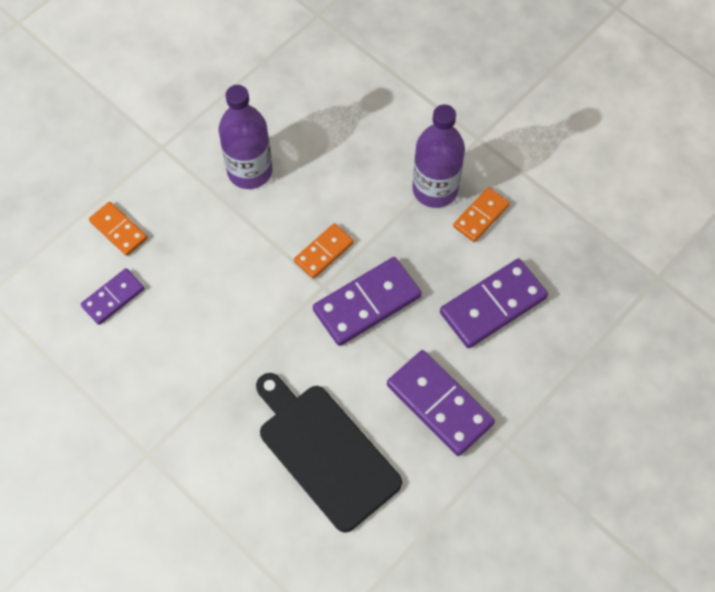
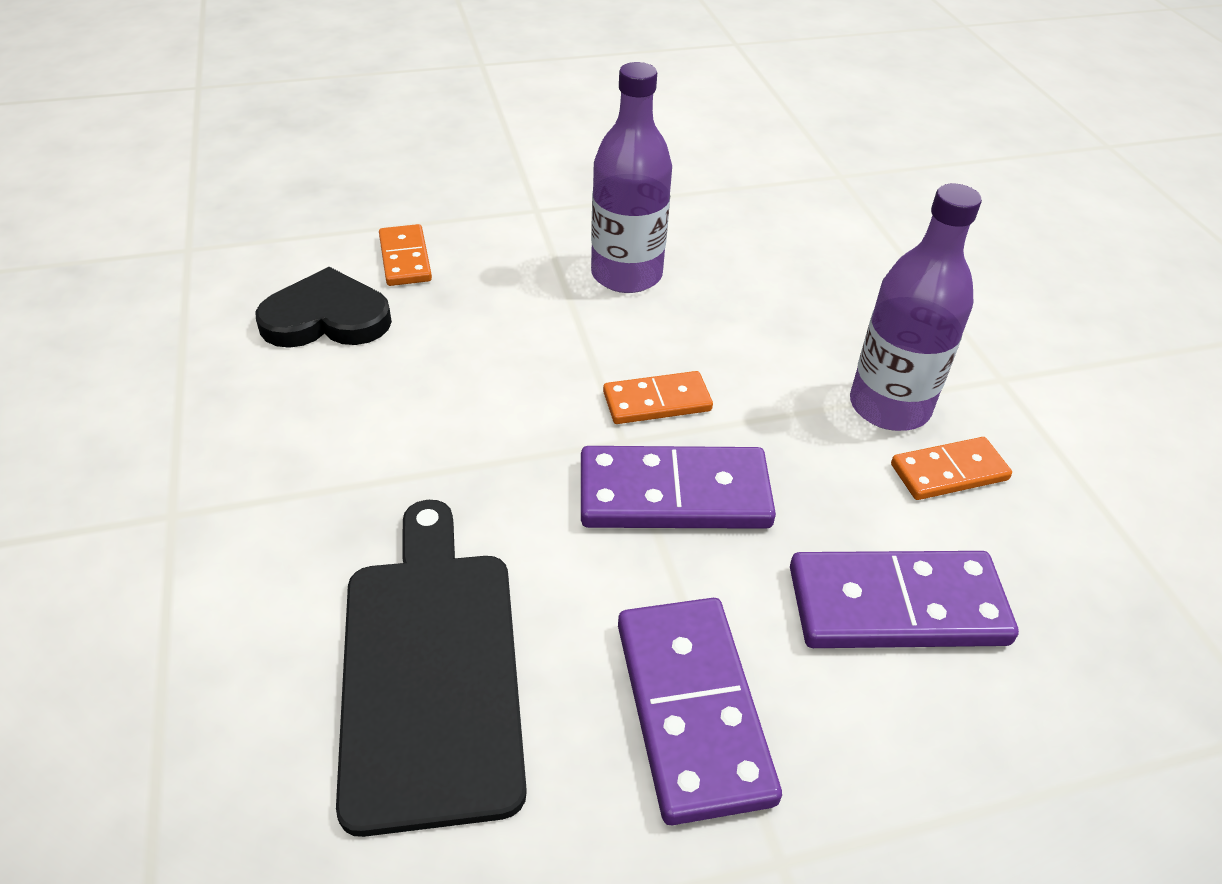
camera: 30 degrees right, 20 degrees down
(113, 297) = (327, 318): purple domino -> black heart

